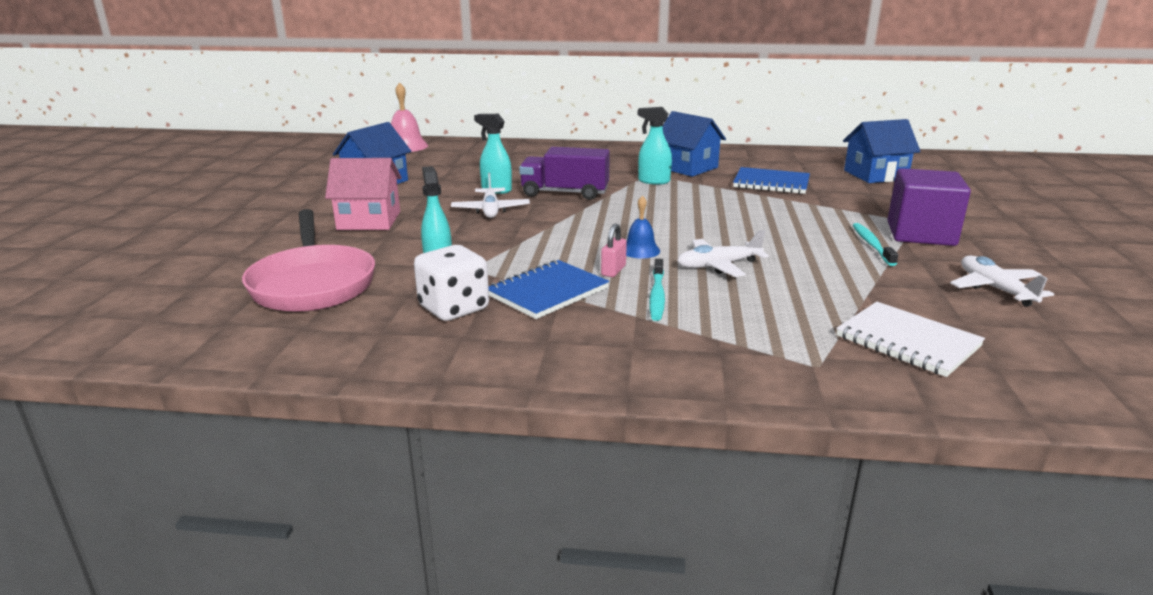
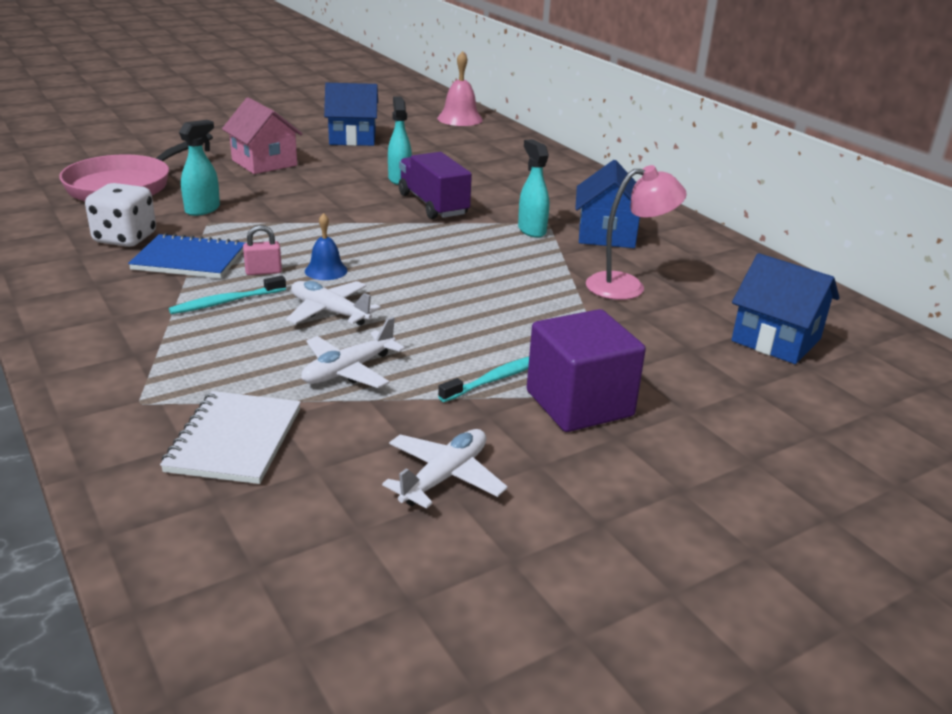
camera: 50 degrees right, 5 degrees up
(490, 210) = (345, 191): white plane -> white plane (348, 370)
(771, 183) = (627, 286): blue notebook -> pink lamp

